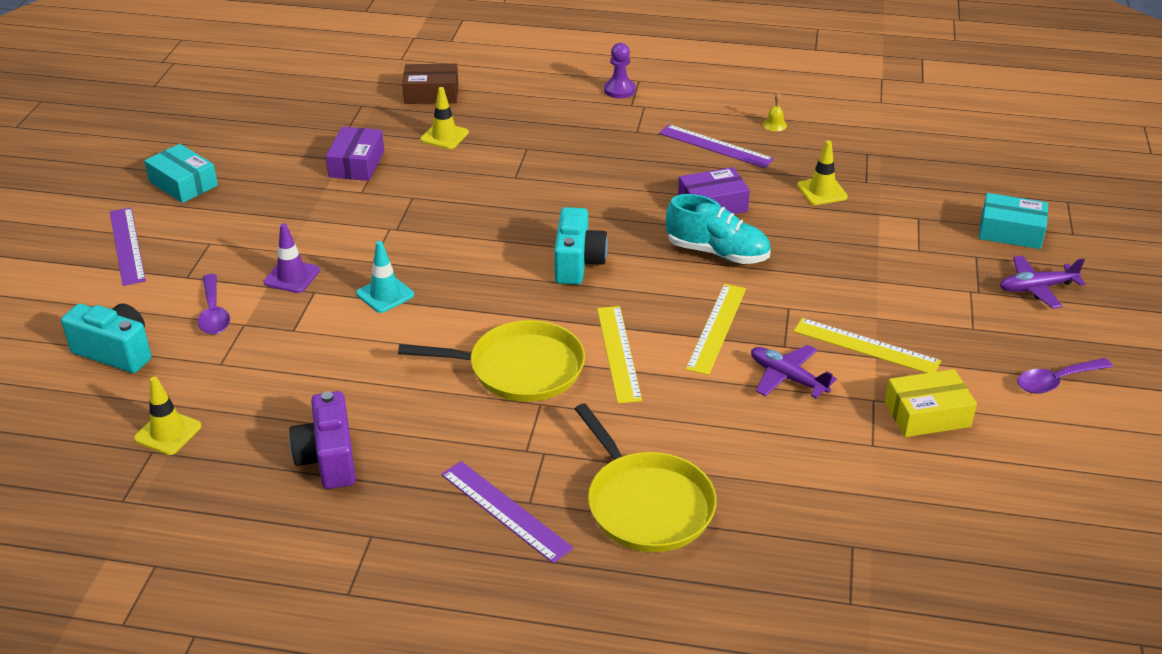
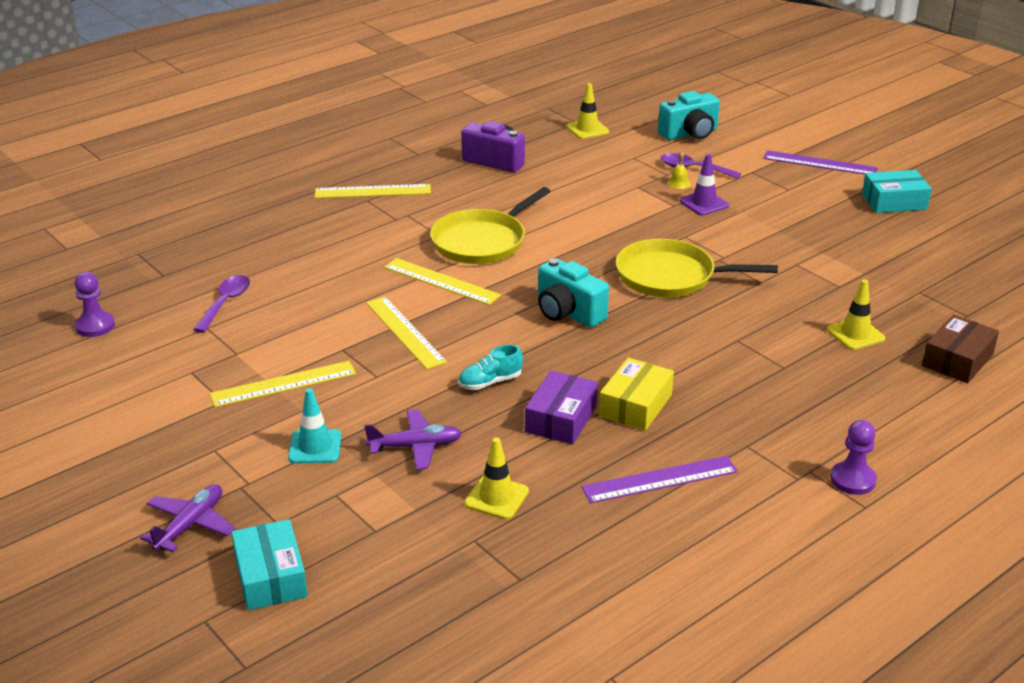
camera: 130 degrees right, 5 degrees down
(356, 164) = (848, 277): purple box -> none
(385, 294) = (635, 227): turquoise traffic cone -> turquoise traffic cone (315, 447)
(505, 511) = (373, 191): purple ruler -> yellow ruler
(646, 504) = (304, 230): yellow pan -> yellow pan (671, 276)
(717, 253) = (490, 382): turquoise shoe -> turquoise shoe, size x0.59
(774, 125) = (656, 548): yellow bell -> yellow bell (679, 183)
(787, 378) = (312, 331): purple plane -> purple plane (415, 446)
(927, 414) = (188, 365): yellow box -> yellow box (635, 405)
(977, 520) = (95, 326): none -> purple pawn
(1010, 231) = (271, 576): turquoise box -> turquoise box turned 75 degrees counterclockwise
(1056, 381) = (107, 447): purple spoon -> purple spoon (225, 303)

